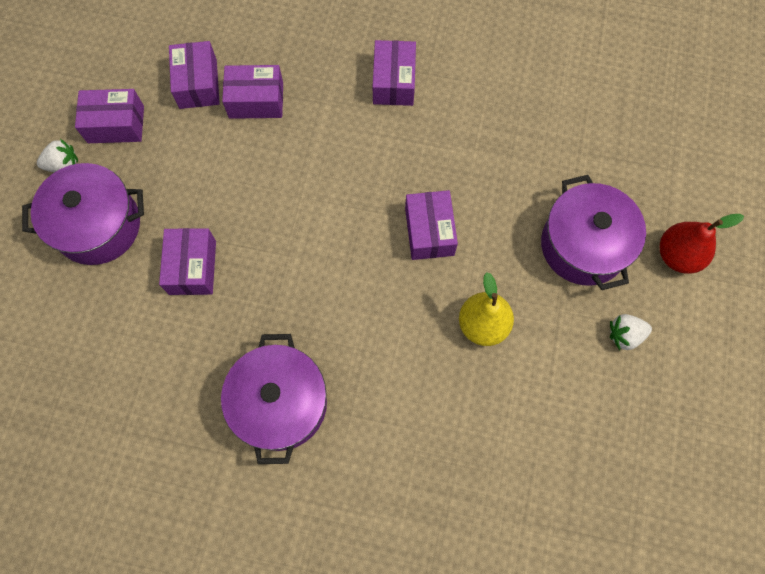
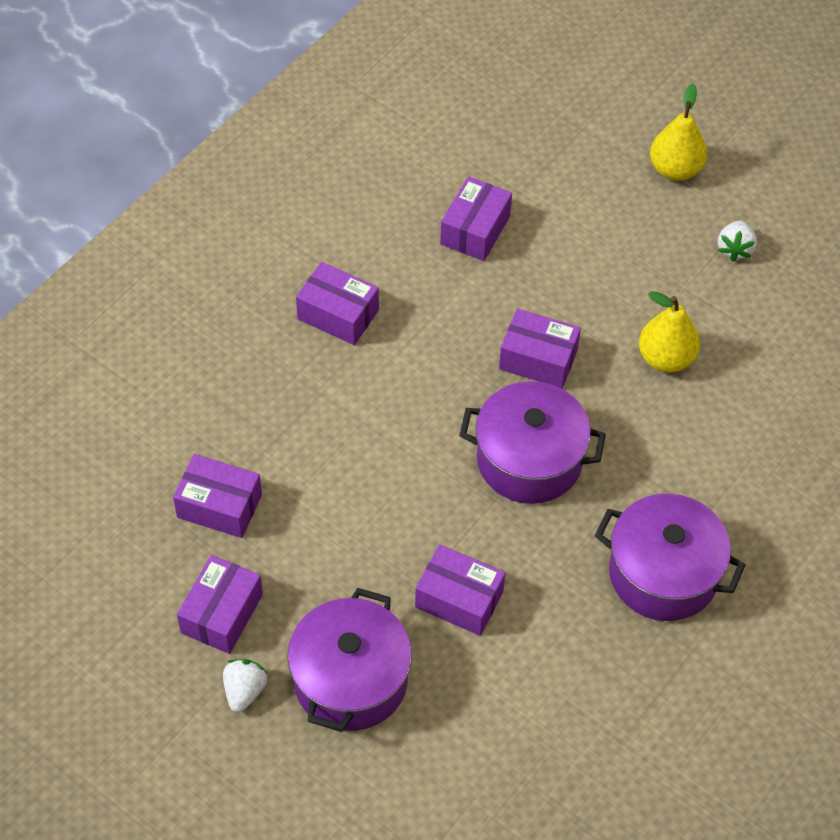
camera: 65 degrees left, 15 degrees down
(256, 100) = (279, 455): purple box -> purple box (475, 230)
(583, 245) = (624, 238): purple pot -> purple pot (529, 460)
(678, 255) = (675, 169): red pear -> yellow pear

